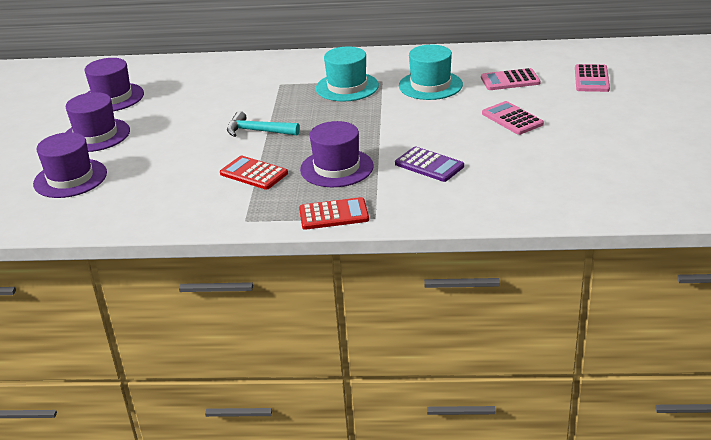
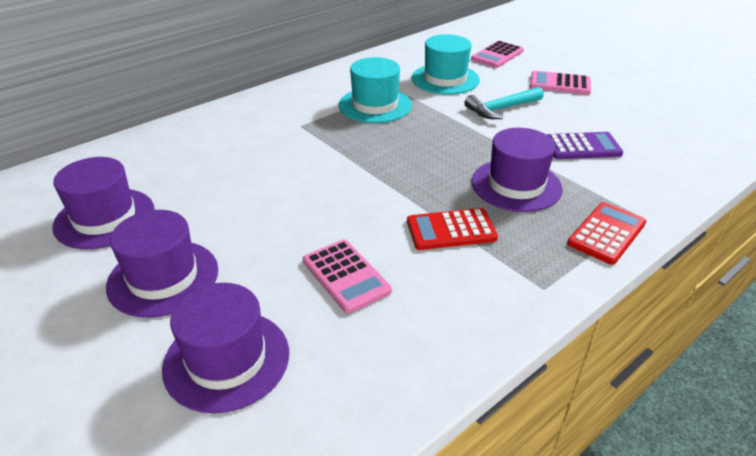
camera: 45 degrees left, 5 degrees up
(257, 131) = (368, 182): turquoise hammer -> turquoise hammer (501, 109)
(591, 79) = (548, 37): pink calculator -> pink calculator (346, 276)

